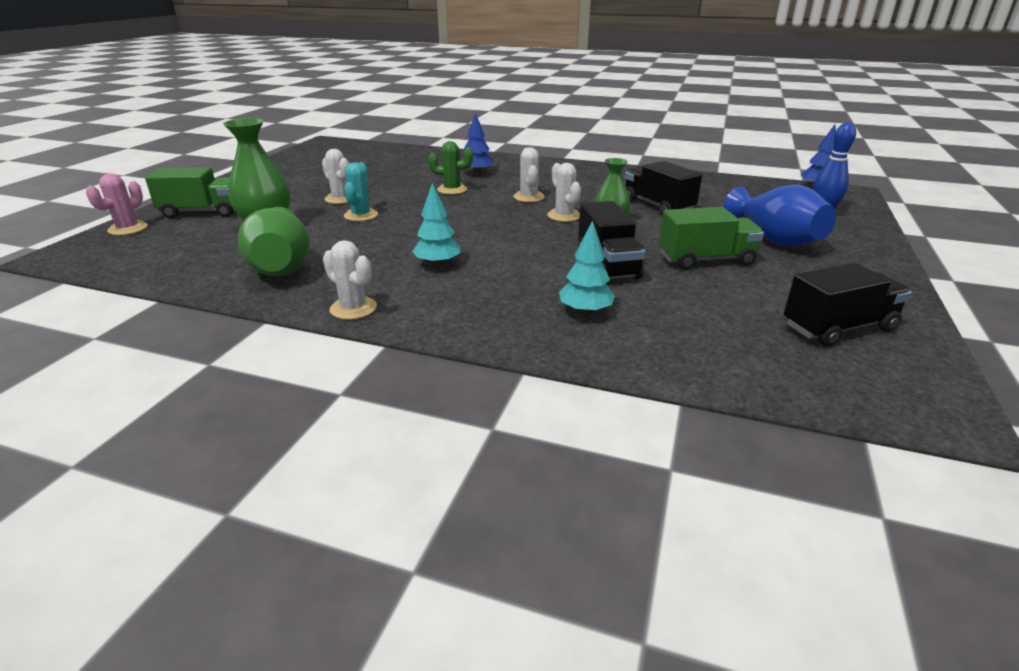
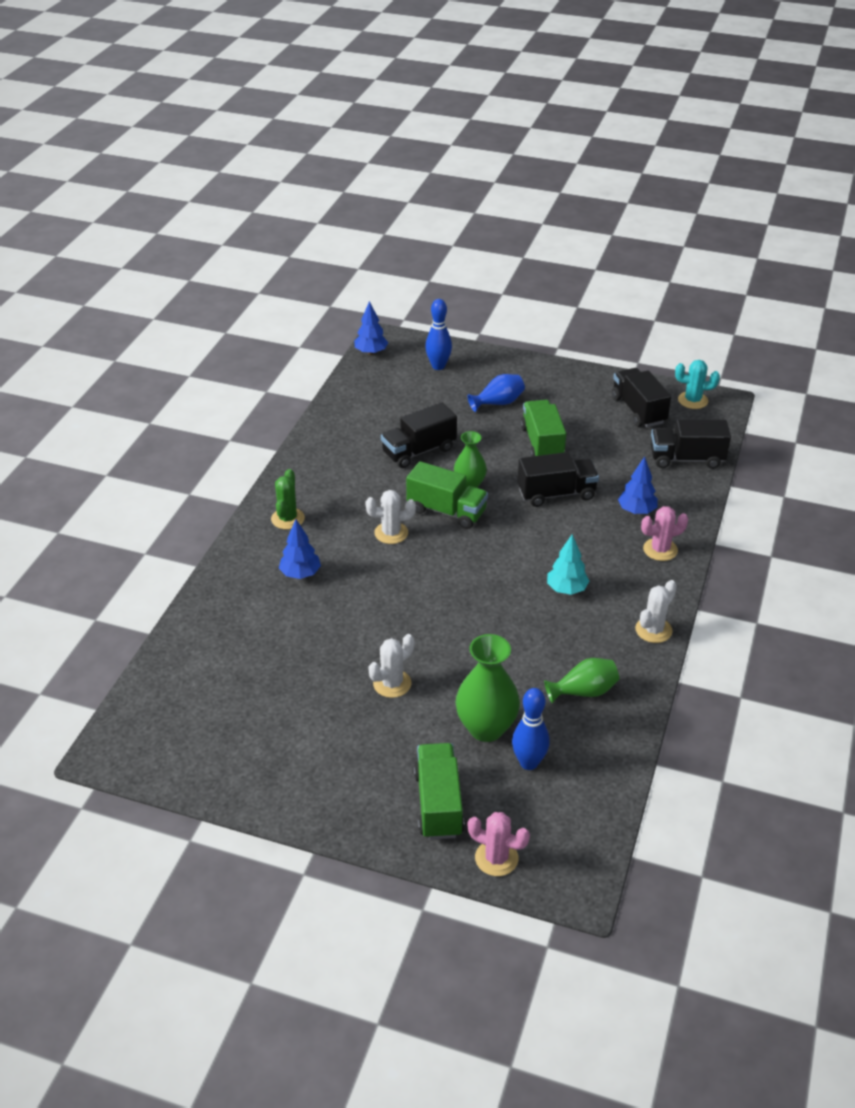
camera: 90 degrees left, 10 degrees up
(213, 241) = (529, 763): none -> blue bowling pin
(281, 266) = (583, 692): green vase -> green vase, size x0.63
(361, 215) = (448, 657): turquoise cactus -> turquoise cactus (693, 400)
(452, 189) = (363, 592): green cactus -> green cactus (288, 519)
(504, 323) = (660, 549): none -> pink cactus
(564, 216) = (446, 511): white cactus -> green truck
(585, 311) = (636, 511): turquoise tree -> blue tree
(730, 361) = (686, 459): none -> black truck
(774, 239) = (498, 403): blue vase -> blue vase, size x0.63

